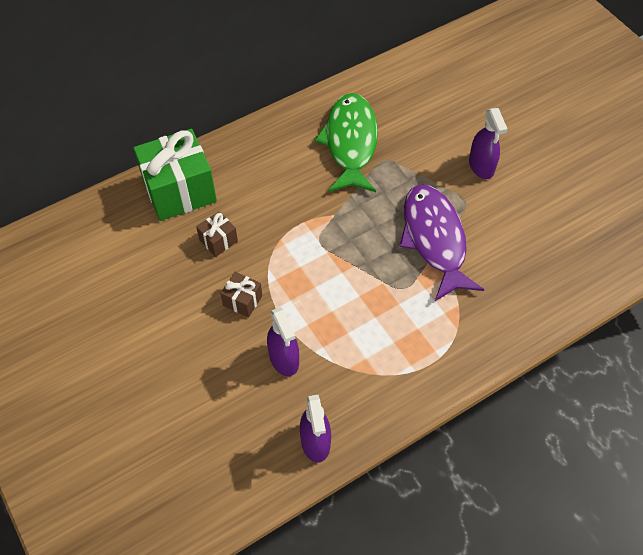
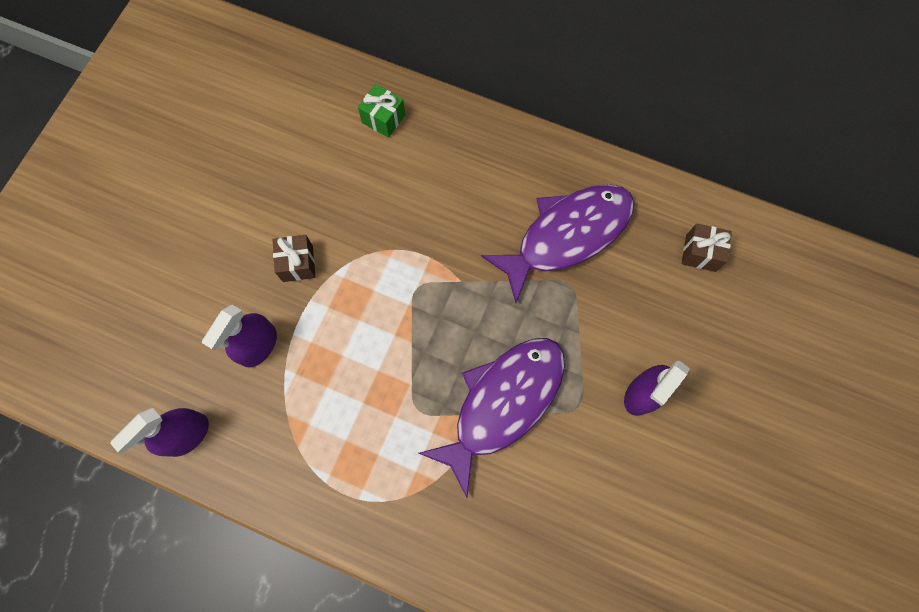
camera: 55 degrees right, 15 degrees up
(179, 190) = (383, 119): green gift -> green gift, size x0.46
(218, 240) = (350, 194): brown gift -> brown gift (700, 253)
(350, 143) = (567, 236): green fish -> purple fish

